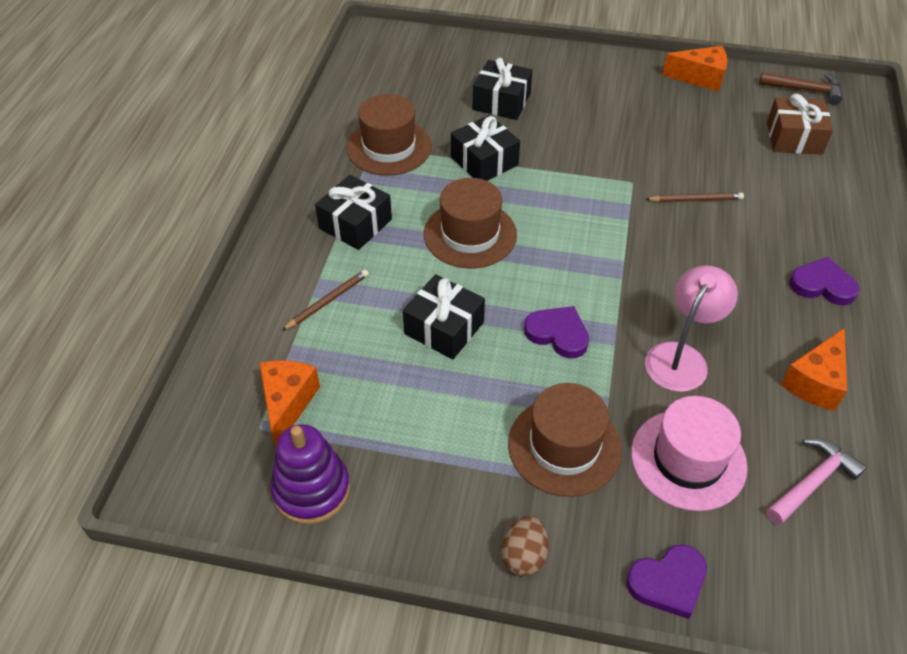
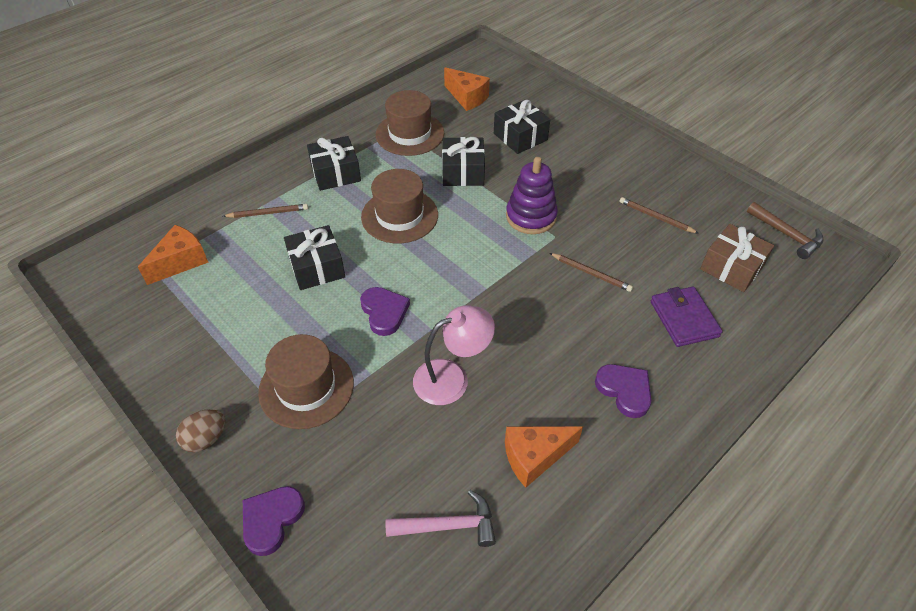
camera: 35 degrees right, 0 degrees up
(311, 489) = (139, 320): purple stacking toy -> purple stacking toy (531, 216)
(668, 582) = (271, 520): purple heart -> purple heart turned 105 degrees clockwise
(688, 459) = (377, 450): pink hat -> none
(695, 123) = (656, 217): none -> brown pencil
(700, 78) = (700, 185): orange cheese -> orange cheese (467, 98)
(803, 200) = (684, 319): none -> purple wallet

